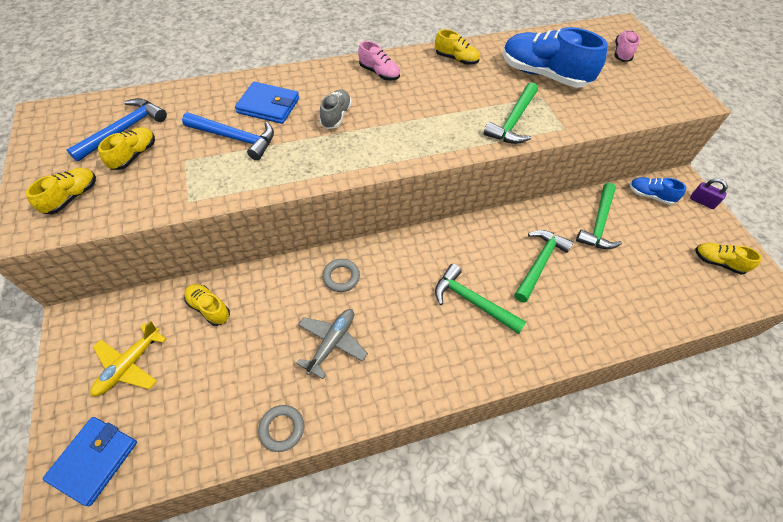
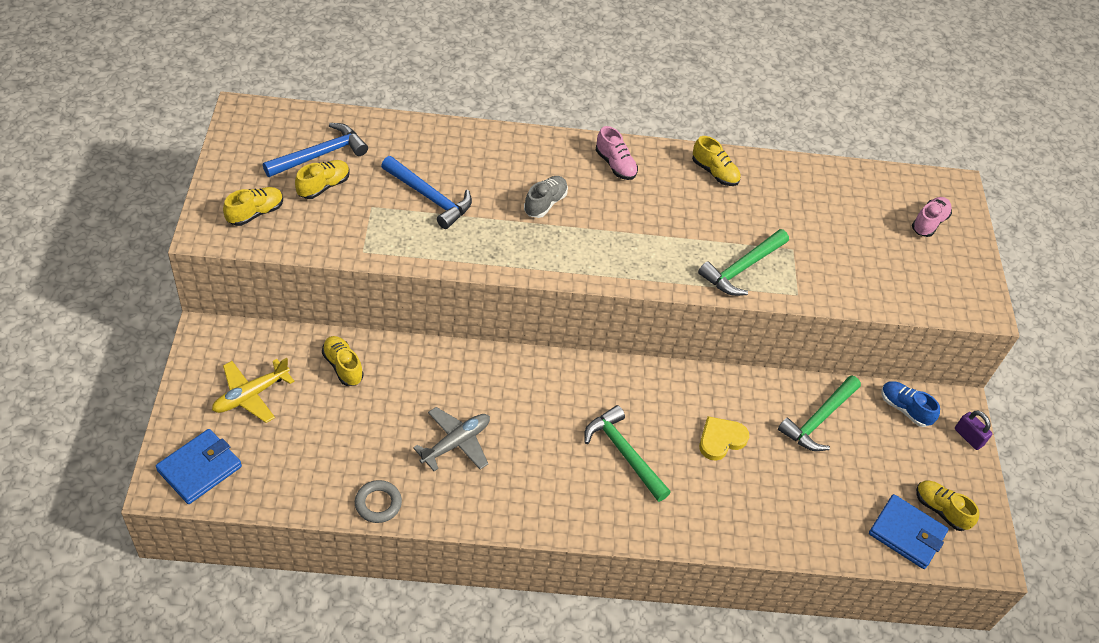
camera: 15 degrees right, 5 degrees down
(268, 106) = (476, 170): blue wallet -> blue wallet (906, 533)
(341, 277) = (491, 380): grey ring -> none
(539, 263) = (721, 439): green hammer -> yellow heart
(543, 75) = (810, 223): blue shoe -> none

